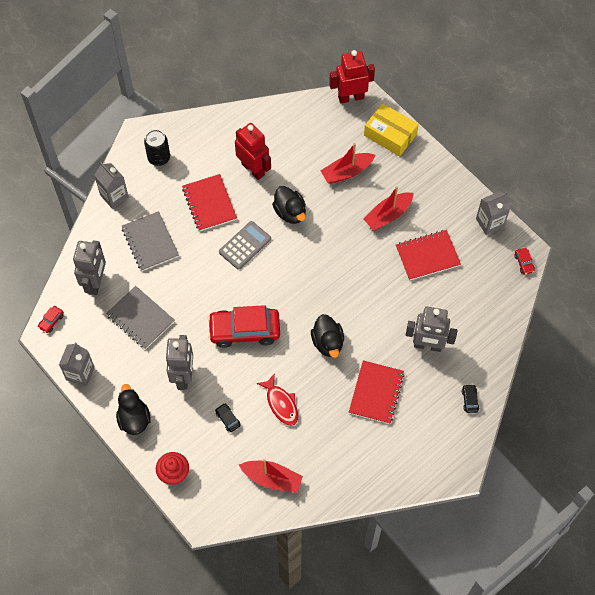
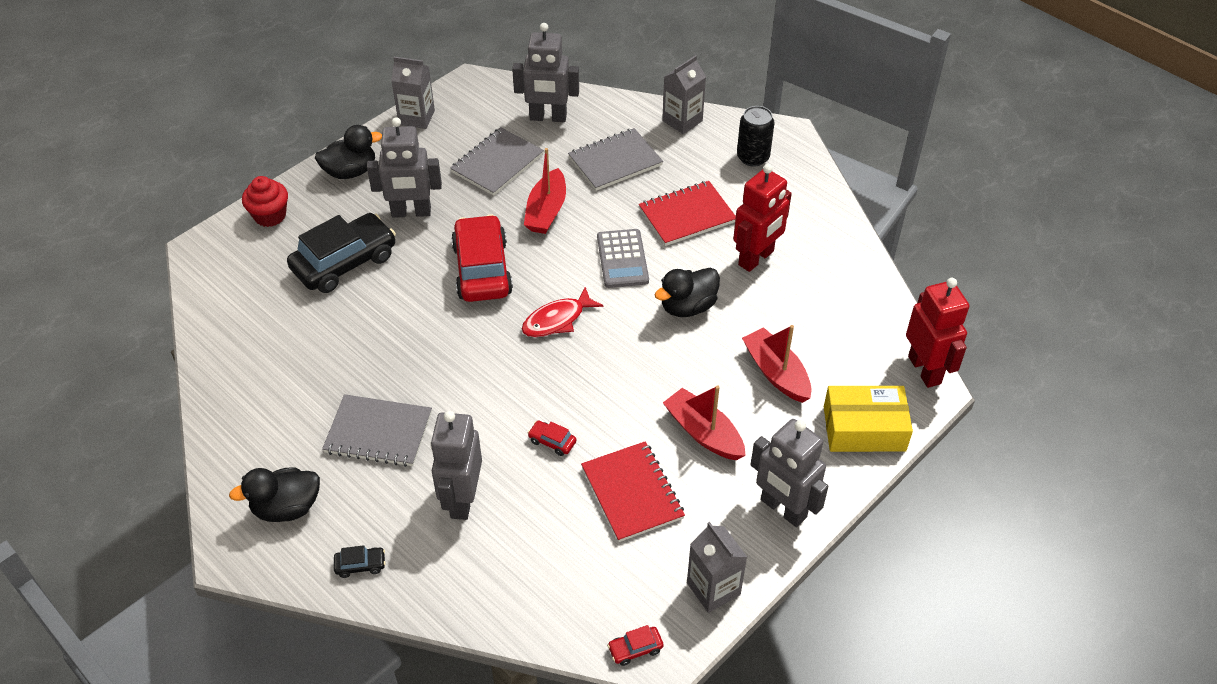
camera: 85 degrees right, 15 degrees down
(51, 321) = (490, 85): red car -> red car (552, 441)
(228, 419) = (344, 262): black car -> black car, size x2.48
(245, 245) = (622, 259): grey calculator -> grey calculator turned 45 degrees clockwise
(272, 479) = (250, 316): red boat -> red boat (546, 211)
(281, 404) = (365, 318): red fish -> red fish (557, 320)
(327, 342) = (465, 366): black duck -> black duck (287, 508)
(376, 393) = (378, 433): red notebook -> grey notebook
(390, 135) = (864, 428): yellow box -> yellow box turned 60 degrees clockwise
(441, 183) = (783, 509): none -> grey robot

